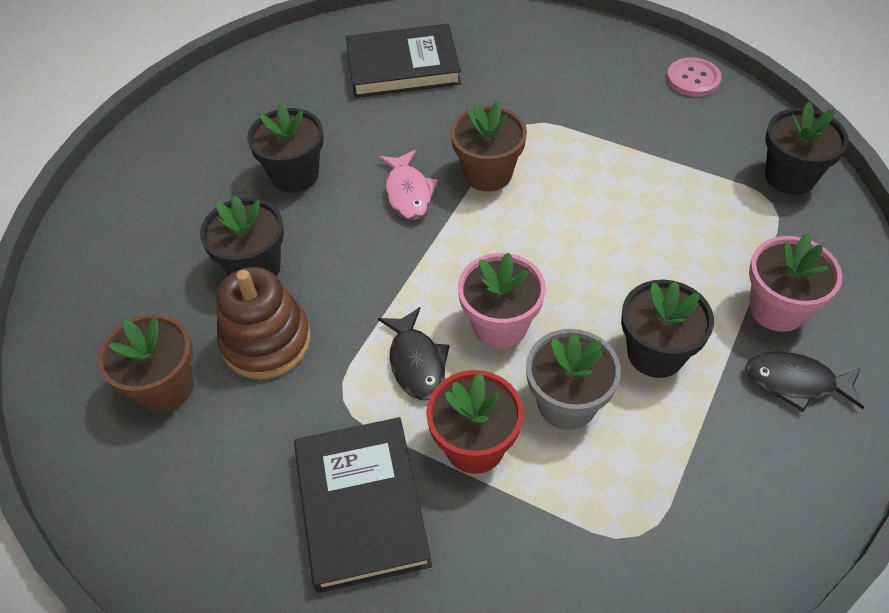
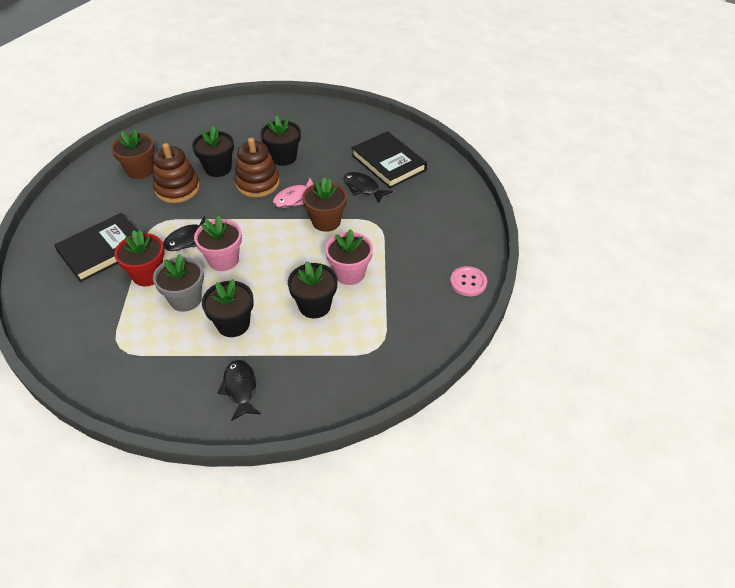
camera: 60 degrees right, 5 degrees down
(336, 226) = (257, 183): none -> brown stacking toy
(440, 110) = (363, 188): none -> black fish
(777, 309) = (291, 368): pink flower pot -> pink flower pot (349, 273)
(790, 176) = (407, 350): black flower pot -> black flower pot (314, 306)

